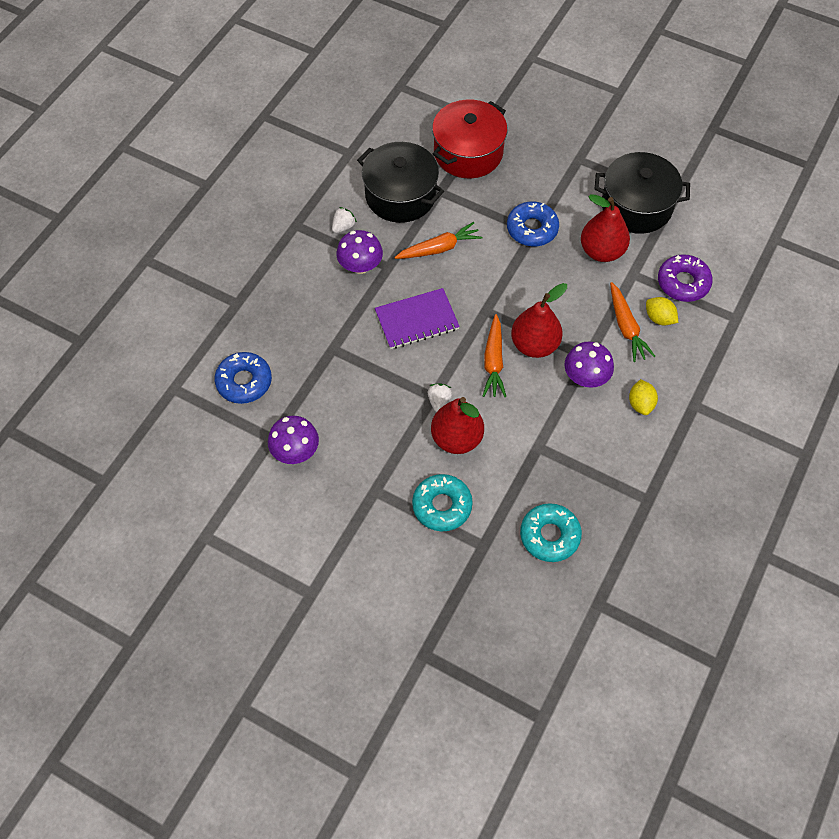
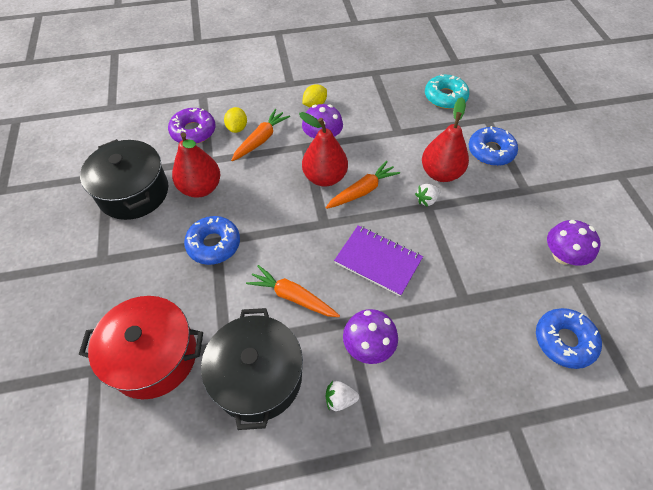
camera: 130 degrees left, 5 degrees down
(442, 506) = (490, 151): turquoise donut -> blue donut

